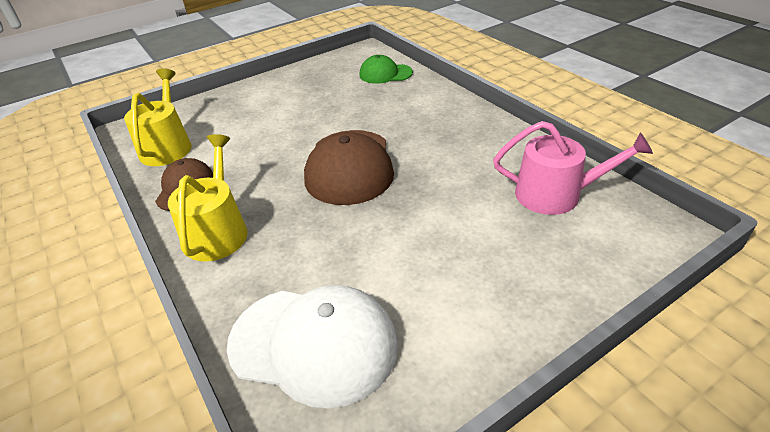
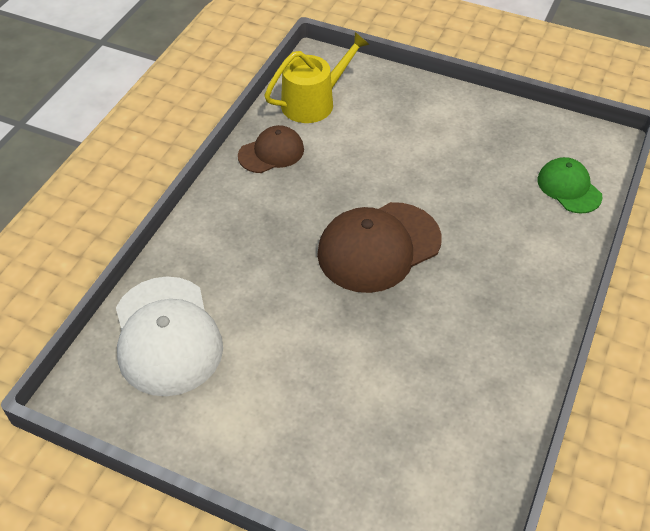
camera: 55 degrees right, 10 degrees up
(218, 231) = (238, 207): yellow watering can -> none
(556, 194) = (455, 437): pink watering can -> none

